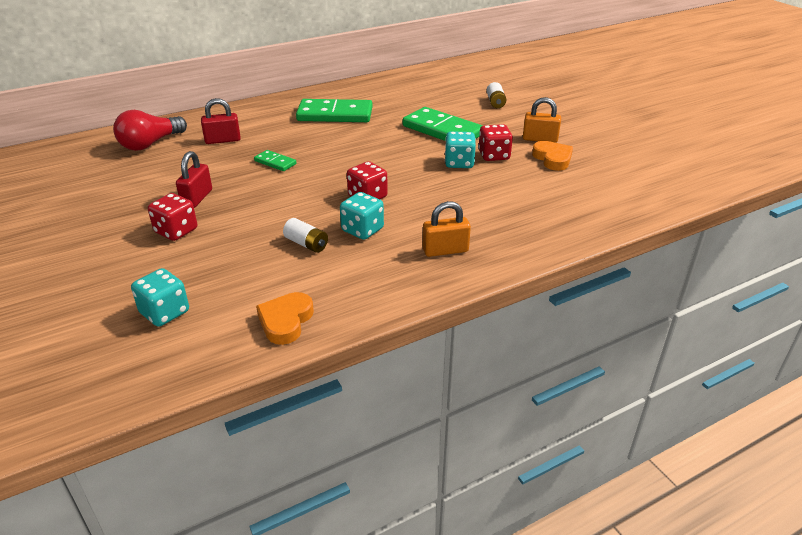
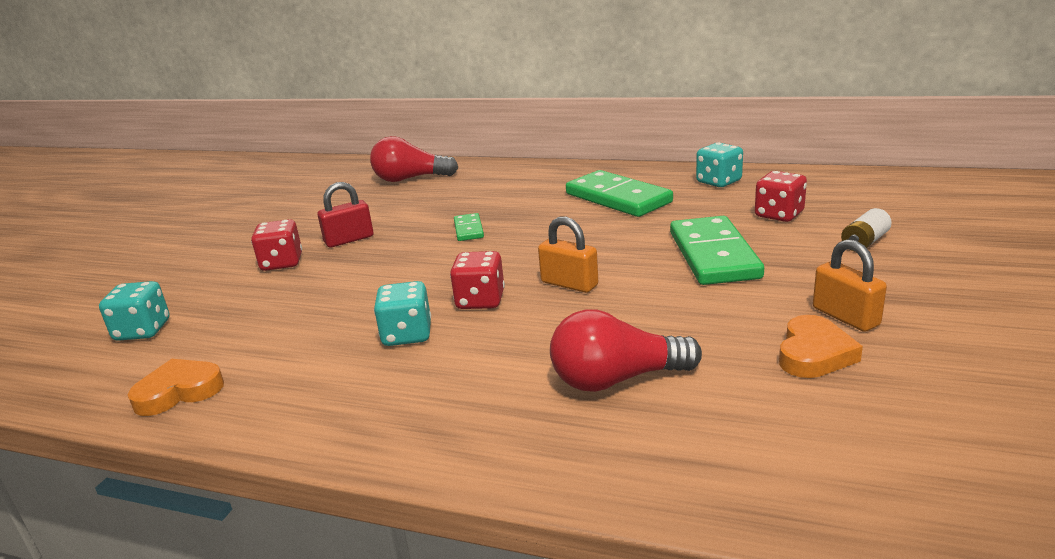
camera: 50 degrees right, 10 degrees down
(223, 140) = (467, 193): red padlock -> none
(306, 244) = (337, 324): white battery -> none
(445, 250) = (436, 405): orange padlock -> orange padlock (569, 284)
(459, 163) = (658, 304): turquoise dice -> turquoise dice (718, 182)
(494, 155) = (725, 313): red dice -> red dice (779, 215)
(501, 202) = (617, 379): none -> red light bulb

